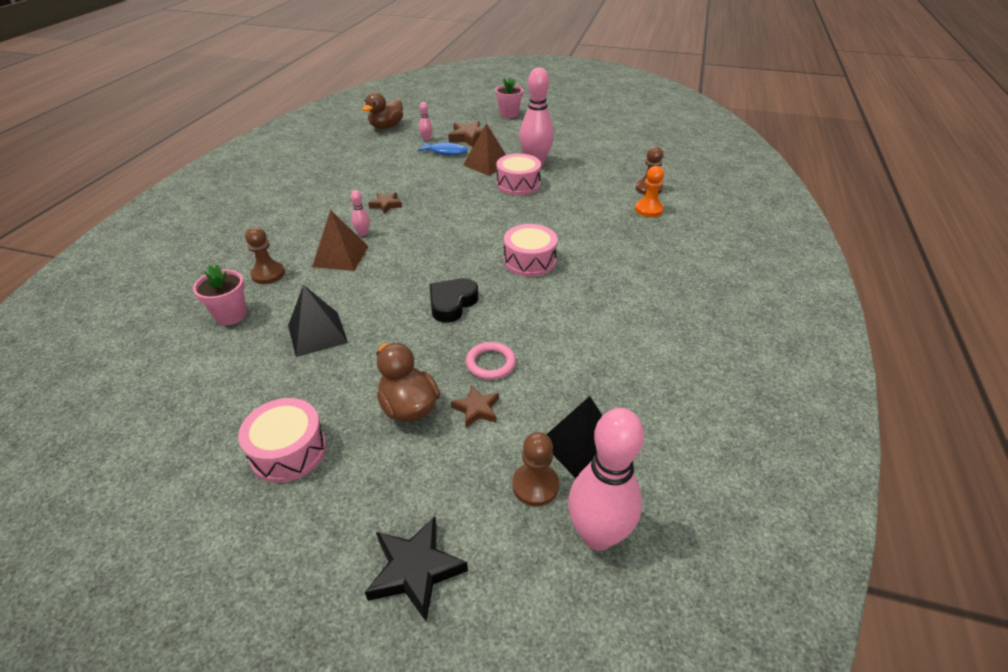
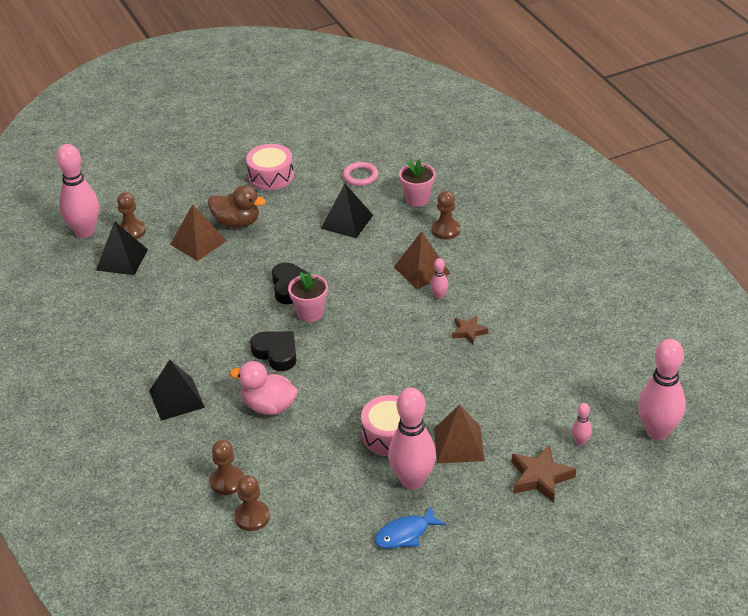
camera: 140 degrees right, 0 degrees up
(386, 127) = (657, 432): brown duck -> pink bowling pin
(415, 570) = (156, 179): black star -> none
(445, 152) = (528, 434): blue fish -> blue fish (405, 534)
(476, 409) = (198, 242): brown star -> brown pyramid
(490, 363) = (218, 268): pink ring -> pink ring (360, 176)
(509, 114) = (565, 563): pink flower pot -> pink flower pot (310, 313)
(529, 261) = (276, 353): pink drum -> black heart
(576, 232) = (269, 406): none -> pink duck
(642, 271) = (176, 399): none -> black pyramid
(648, 209) = (227, 481): orange pawn -> brown pawn

